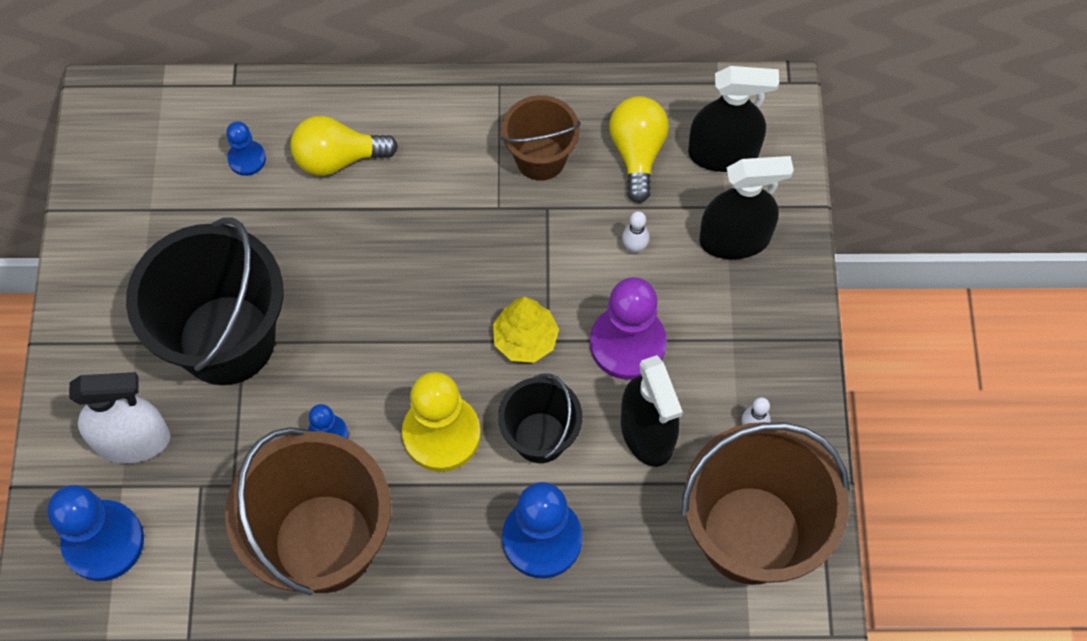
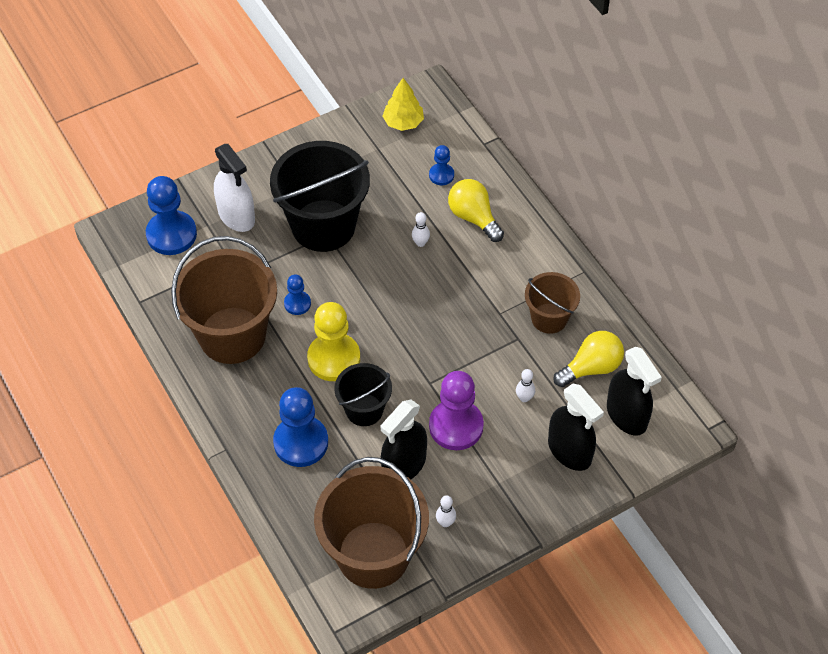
camera: 60 degrees right, 10 degrees down
(334, 239) = (420, 243): none -> white bowling pin
(525, 339) = (422, 371): yellow tree -> yellow tree (403, 122)

